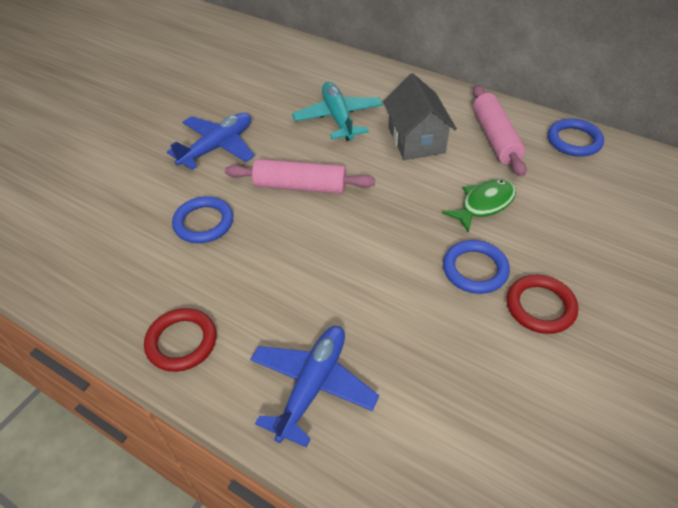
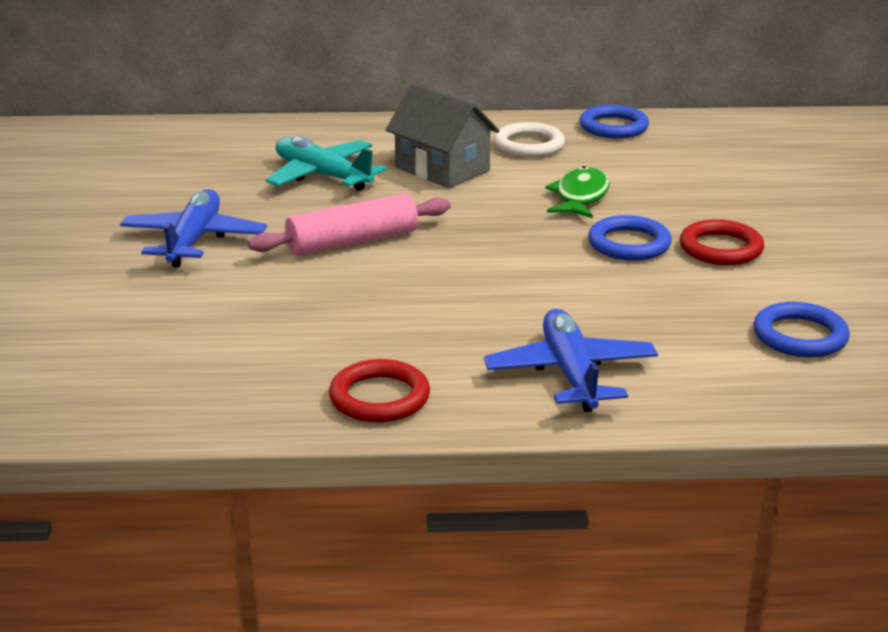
camera: 35 degrees left, 20 degrees down
(203, 223) = (269, 304): blue ring -> blue ring (800, 336)
(495, 138) = (529, 145): pink rolling pin -> white ring

